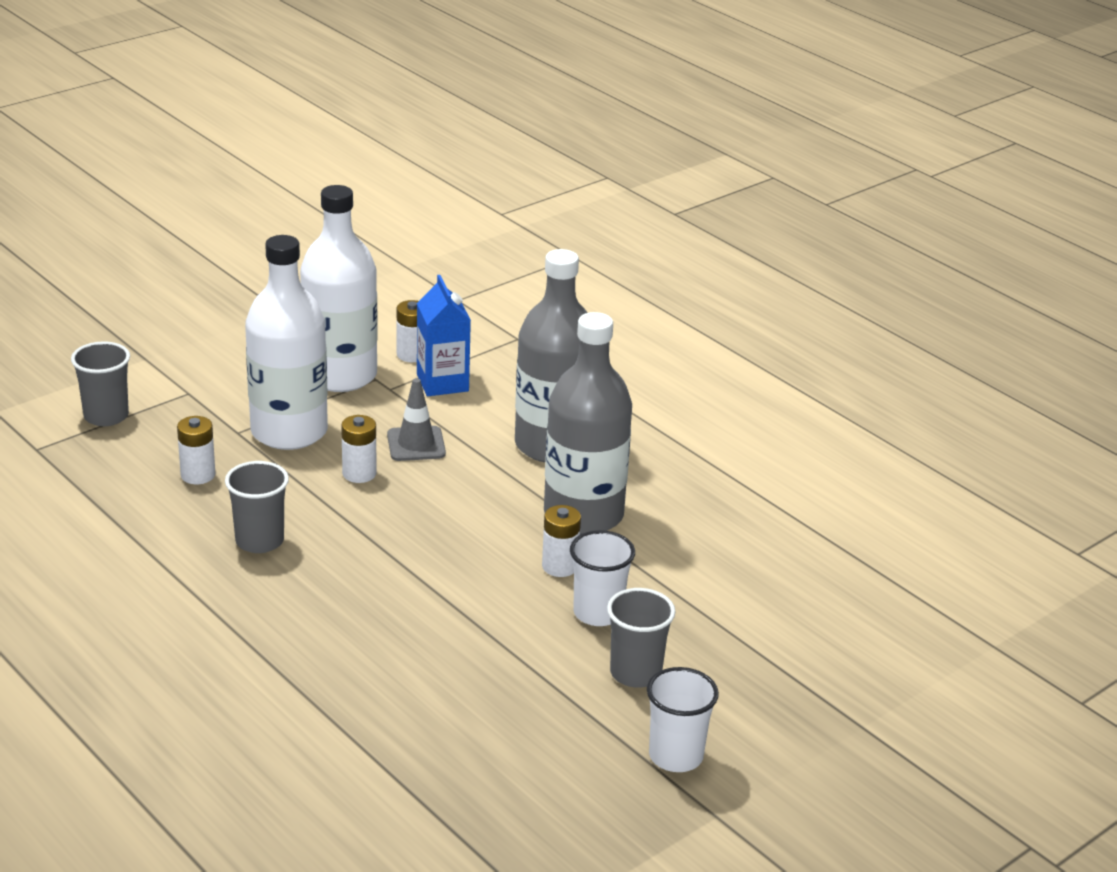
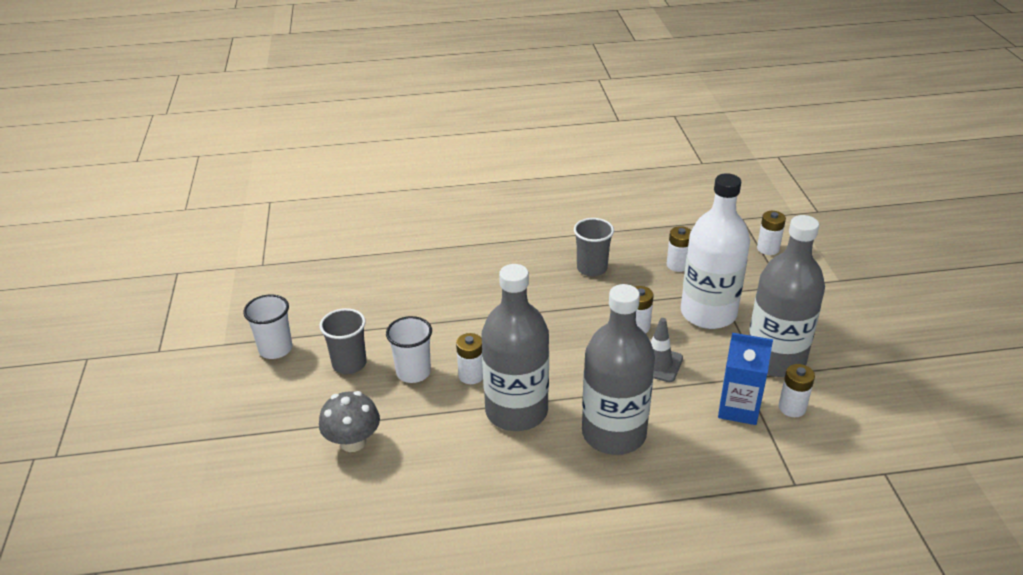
camera: 125 degrees right, 5 degrees up
(106, 416) = (768, 249): grey cup -> white battery
(340, 375) = (775, 359): white bottle -> grey bottle
(745, 610) = (353, 442): none -> grey mushroom

